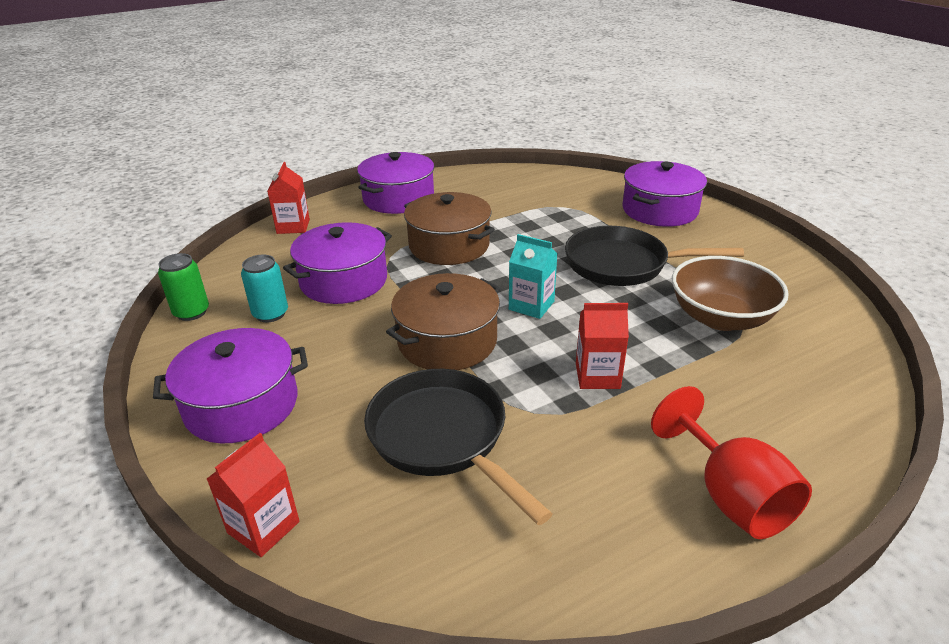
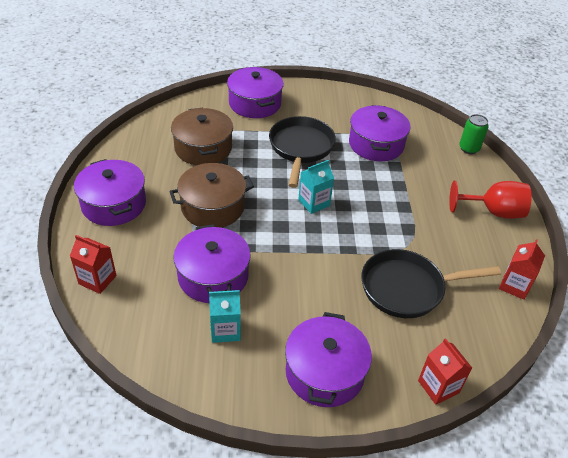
camera: 65 degrees left, 10 degrees up
(191, 312) = (184, 378): green can -> green can (469, 148)
(270, 314) = (225, 330): turquoise can -> turquoise carton
(447, 341) = (324, 252): brown pot -> brown pot (203, 148)
(597, 376) = (394, 209): red carton -> red carton (514, 285)
(623, 264) = (301, 148): black pan -> black pan turned 150 degrees clockwise
(720, 318) = (376, 144): brown bowl -> purple pot

